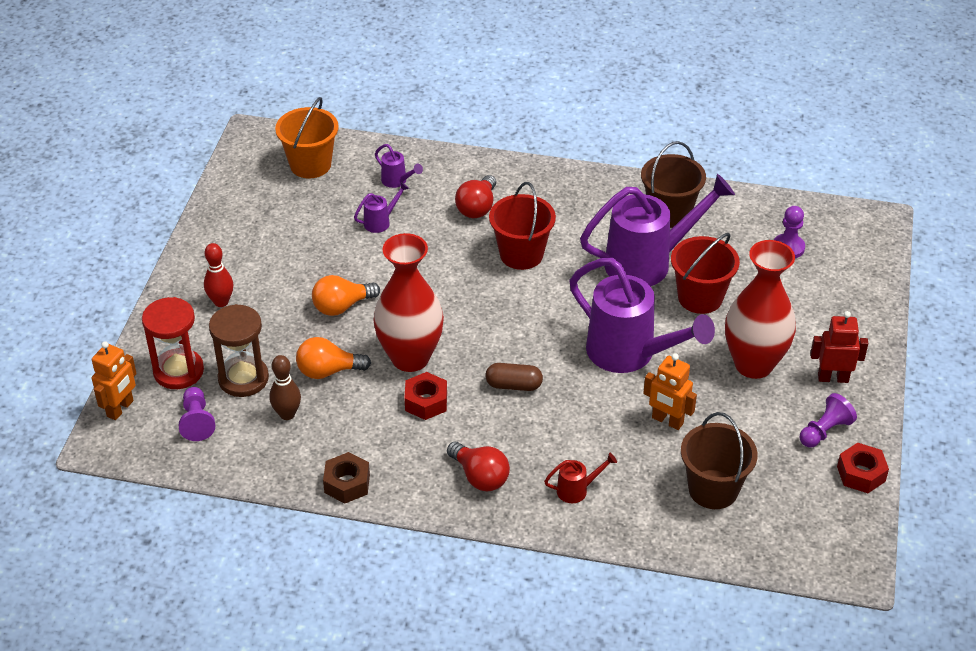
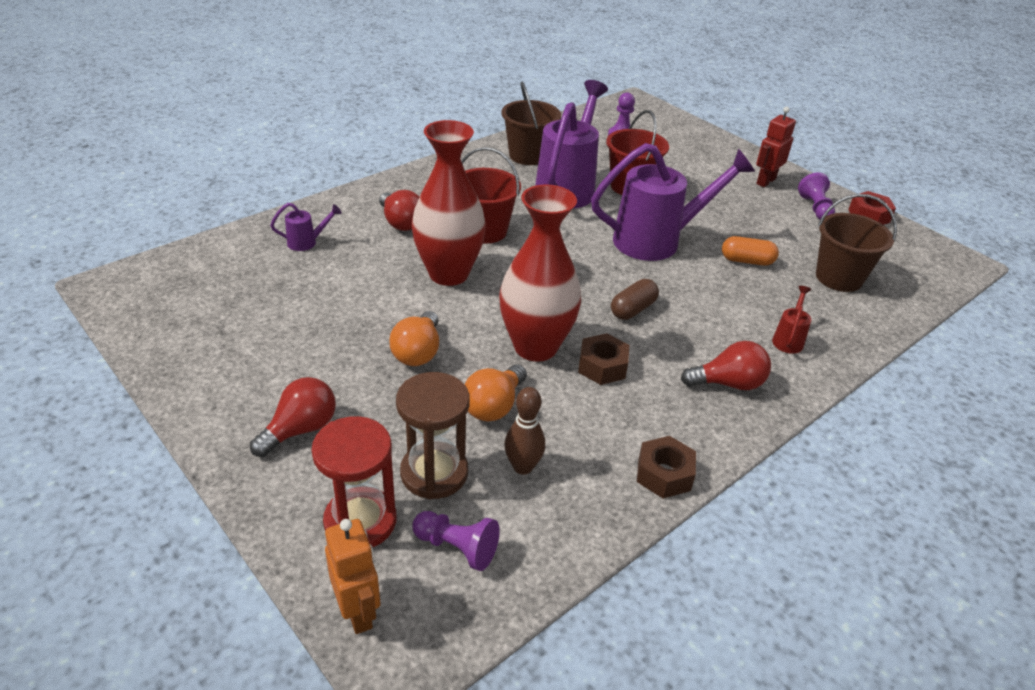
camera: 55 degrees left, 5 degrees down
(221, 302) = (300, 429): red bowling pin -> red light bulb
(310, 165) = (206, 274): orange bucket -> none
(380, 222) = (342, 275): purple watering can -> none
(426, 402) = (602, 366): red nut -> brown nut
(667, 421) = (747, 261): orange robot -> orange capsule
(753, 364) = (722, 200): red vase -> red vase (448, 274)

